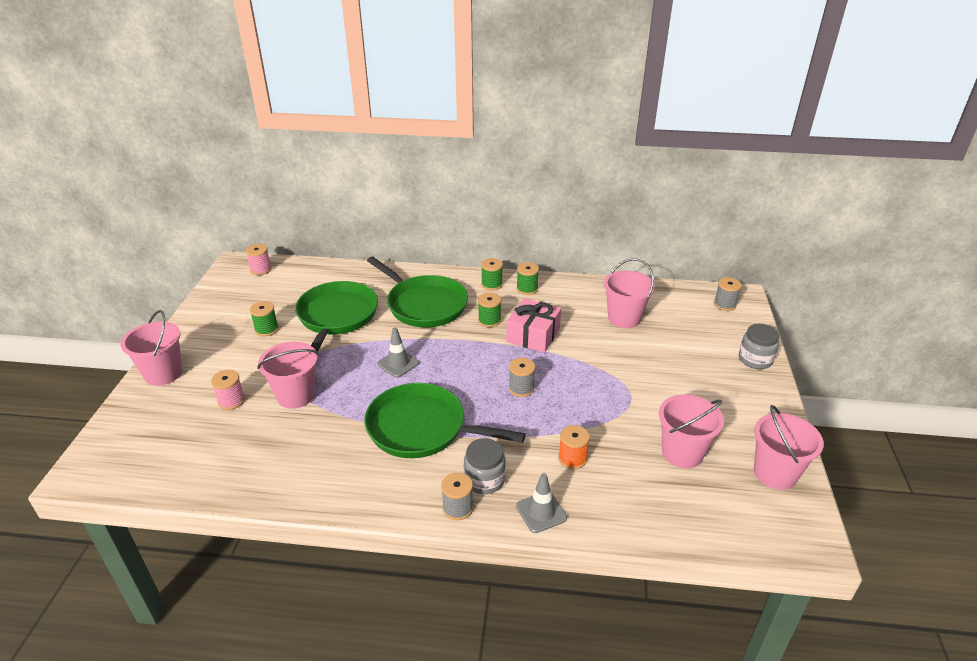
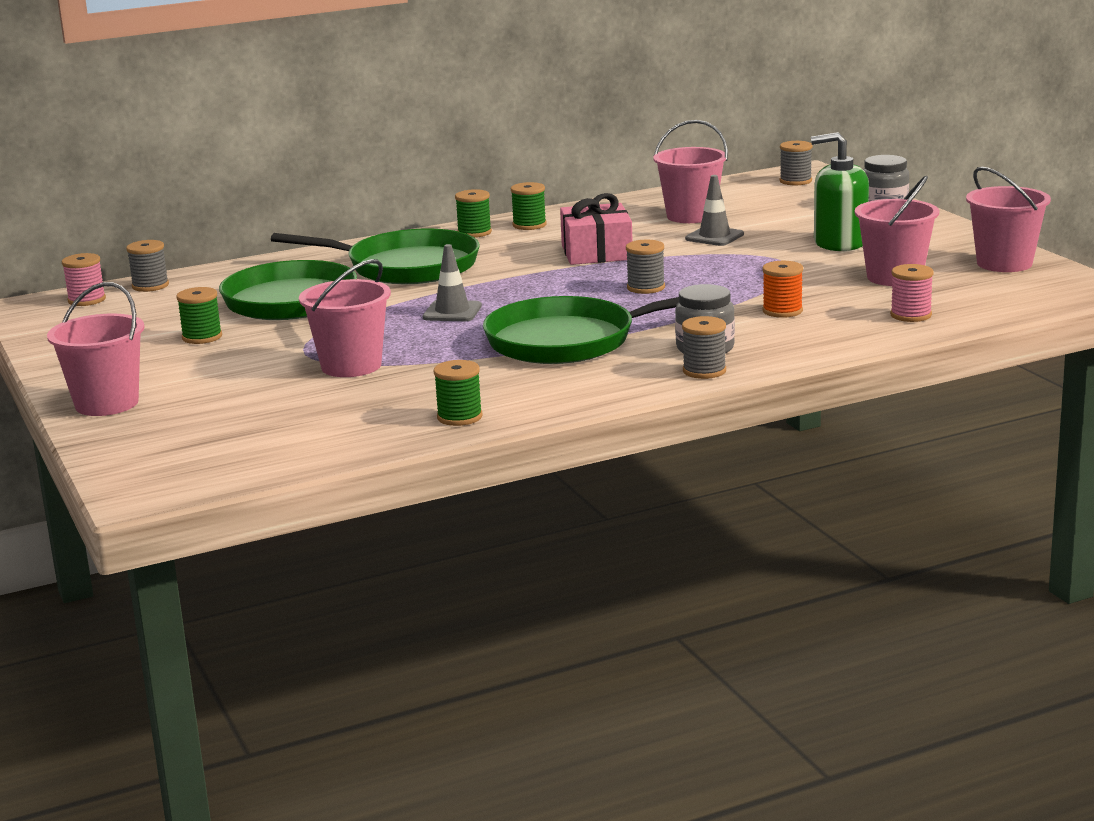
camera: 30 degrees left, 15 degrees down
(231, 401) = (263, 393): pink spool -> pink spool (911, 315)
(298, 269) = (150, 286): none -> grey spool
(489, 320) = (520, 257): green spool -> green spool (459, 417)
(541, 512) = (802, 347): grey traffic cone -> grey traffic cone (714, 237)
(686, 391) = (840, 243): none -> green soap dispenser

